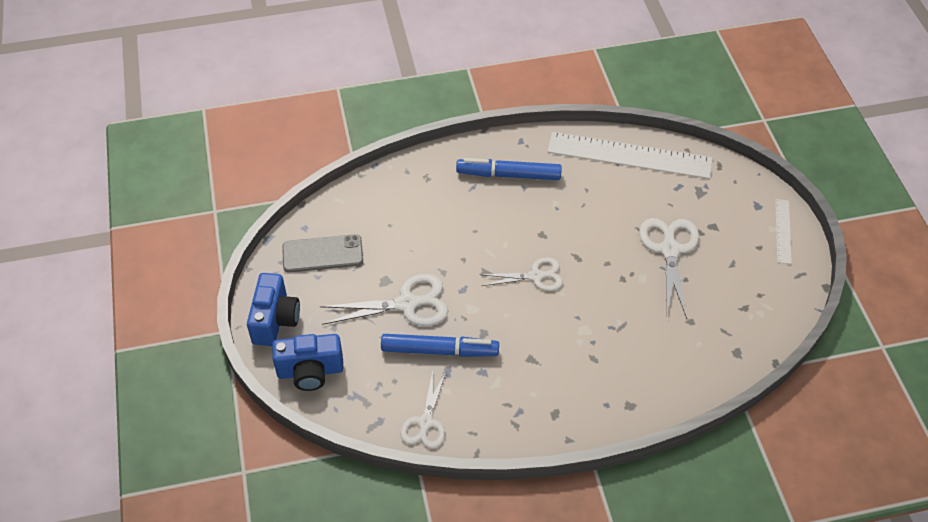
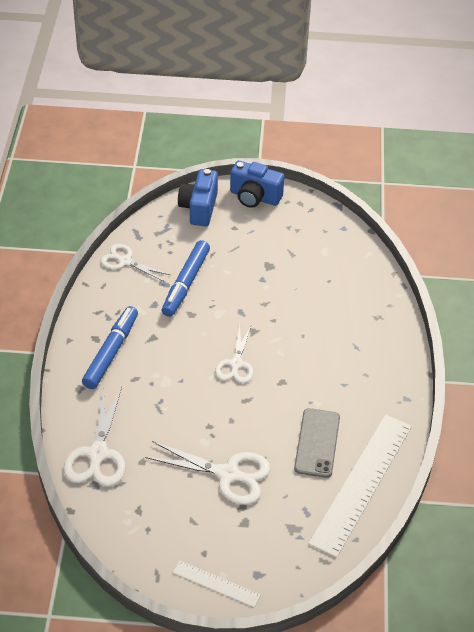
camera: 105 degrees right, 5 degrees down
(322, 254) = (311, 234): grey phone -> grey phone (317, 443)
(406, 304) = (240, 274): white scissors -> white scissors (98, 454)
(508, 175) = (363, 377): blue marker -> blue marker (111, 352)

